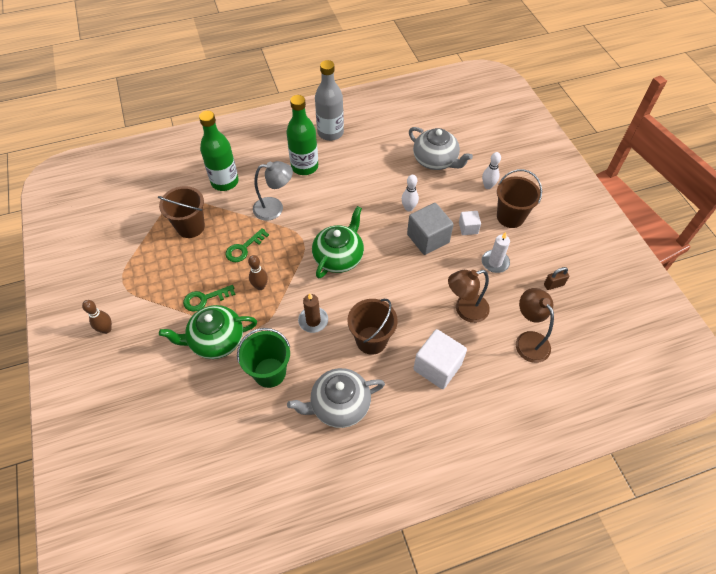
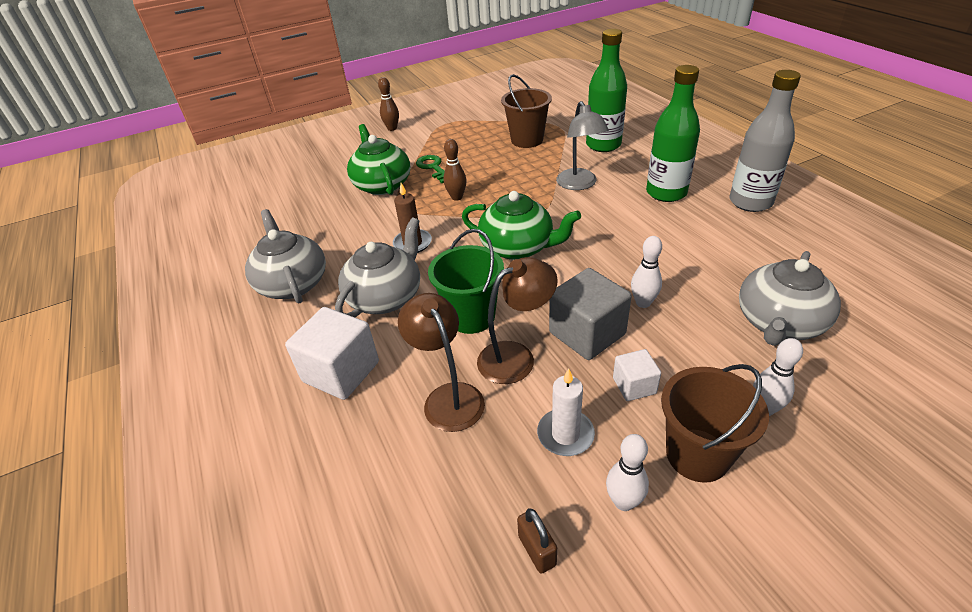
camera: 85 degrees right, 15 degrees down
(244, 248) = (508, 176): green key -> none
(269, 372) = (341, 225): green bucket -> green bucket (471, 317)
(371, 340) = (386, 297): brown bucket -> grey teapot
(528, 340) = (392, 502): brown lamp -> brown lamp (516, 356)
(532, 249) = (623, 502): none -> white bowling pin

